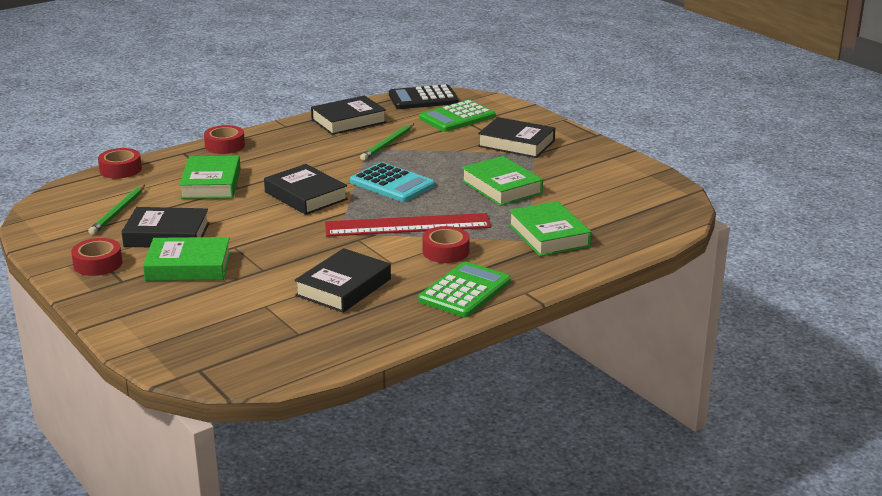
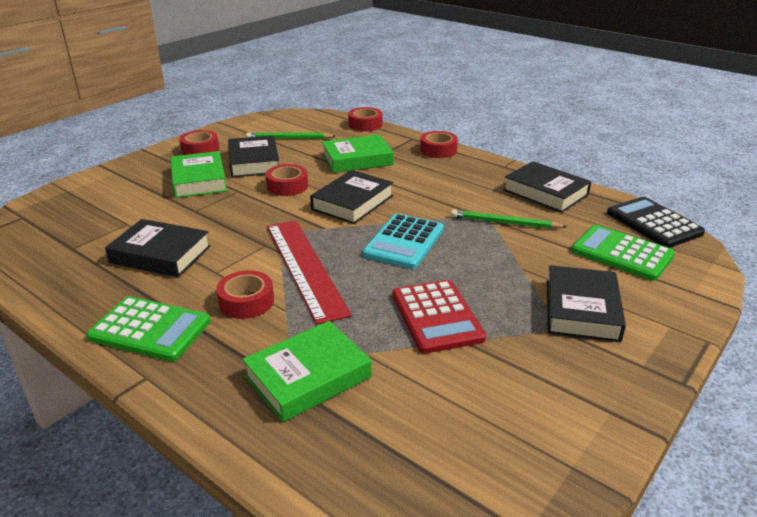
camera: 75 degrees right, 5 degrees up
(245, 222) = (287, 186): none -> red tape
(501, 187) = (436, 317): green book -> red calculator

